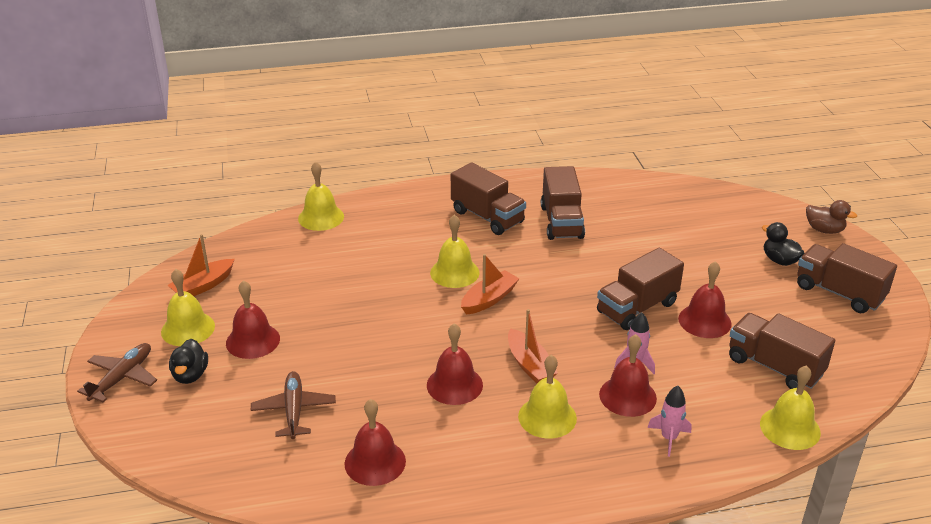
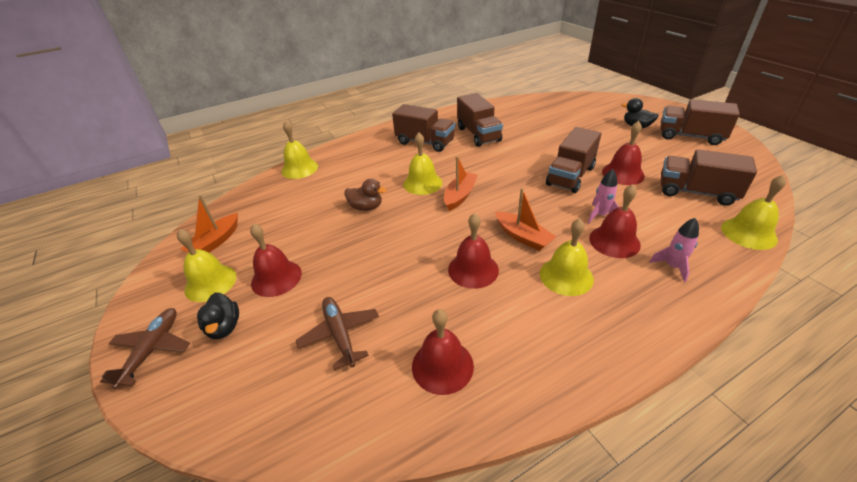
camera: 15 degrees left, 5 degrees up
(824, 230) = (646, 104): brown duck -> brown duck (366, 207)

